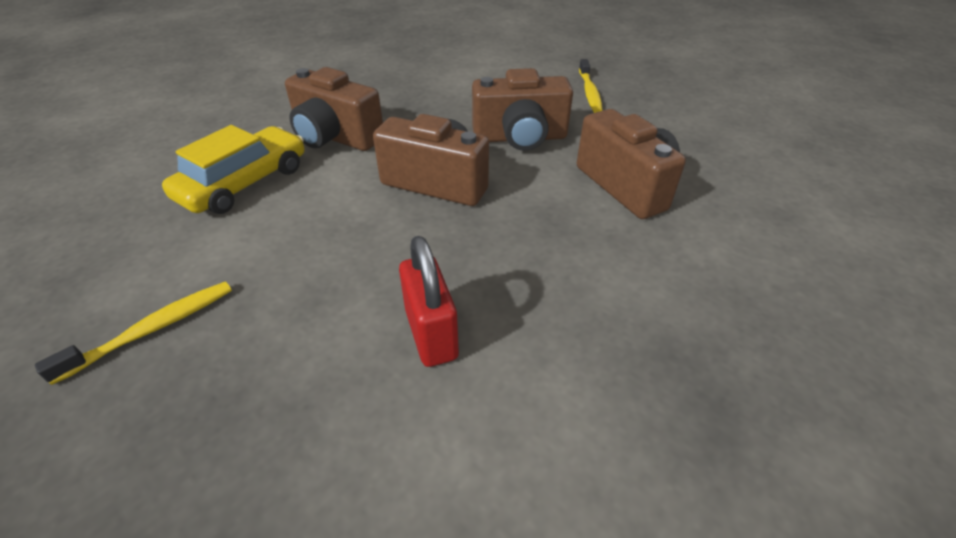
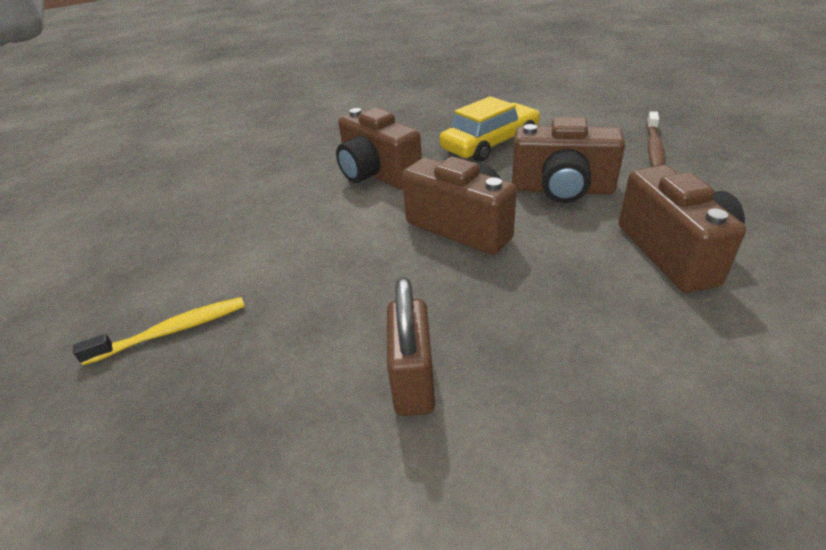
camera: 20 degrees right, 5 degrees down
(244, 183) = (286, 209): yellow car -> yellow car (490, 143)
(431, 334) = (413, 382): red padlock -> brown padlock
(589, 92) = (653, 147): yellow toothbrush -> brown toothbrush

